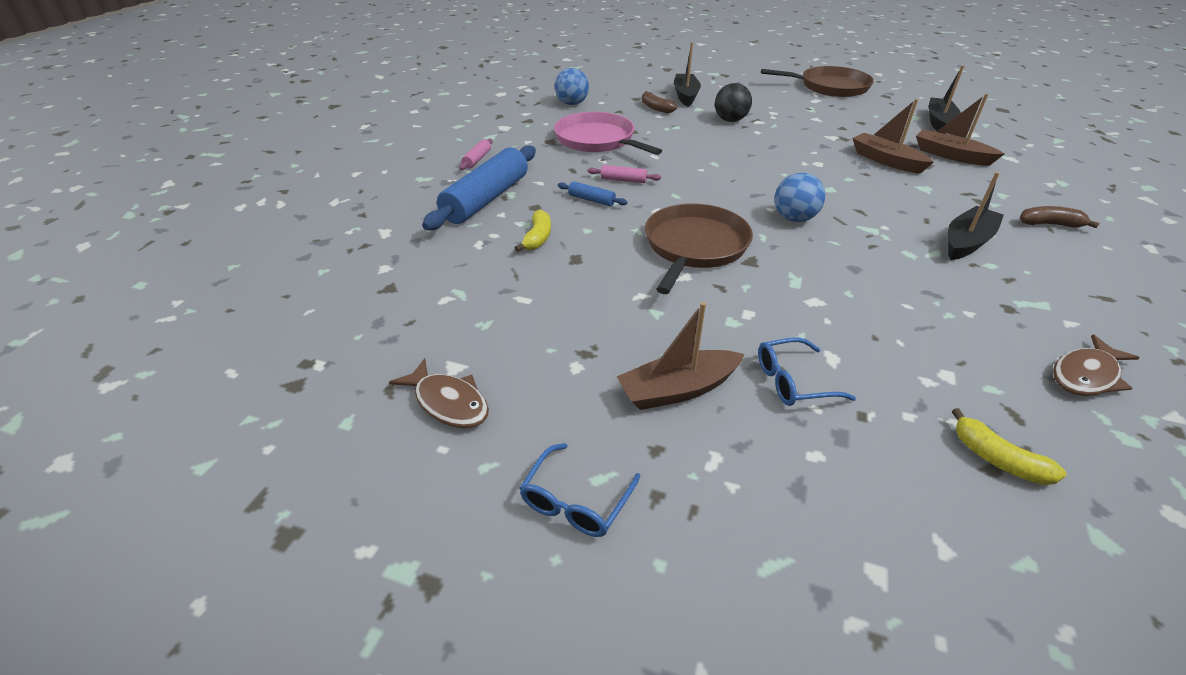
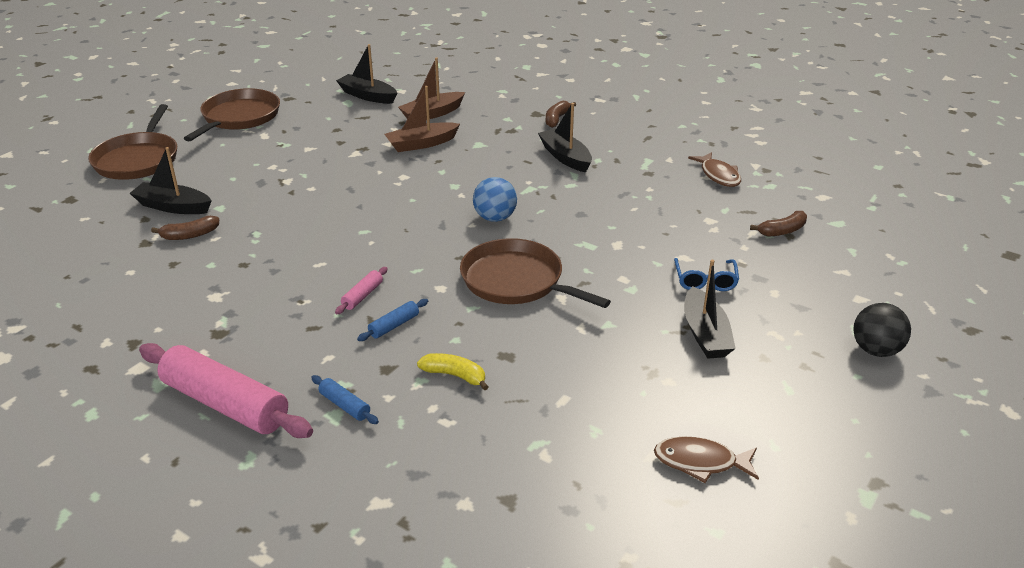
camera: 75 degrees left, 5 degrees down
(448, 402) = (700, 462): brown fish -> brown fish turned 135 degrees counterclockwise
(477, 159) = (226, 404): pink rolling pin -> pink rolling pin, size x2.34
(486, 199) = (345, 405): blue rolling pin -> blue rolling pin, size x0.43
(572, 104) = (111, 296): blue ball -> none
(576, 501) = (808, 403): blue glasses -> none
(597, 140) = (246, 295): pink pan -> none
(678, 390) = (705, 334): brown boat -> black boat
(730, 120) = (269, 196): black ball -> black ball (876, 350)
(733, 73) = (138, 159): none -> brown pan
(997, 459) = (782, 231): yellow banana -> brown banana

